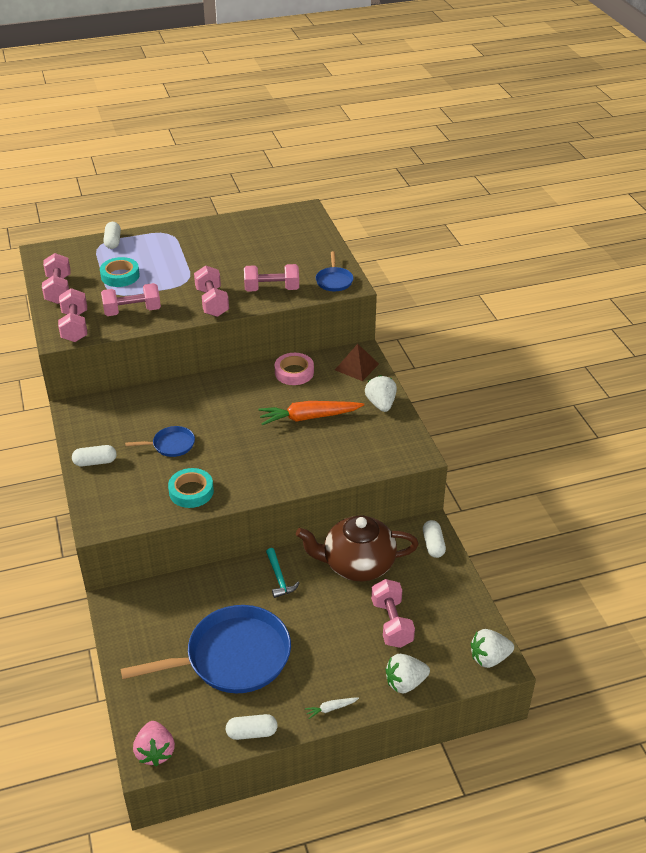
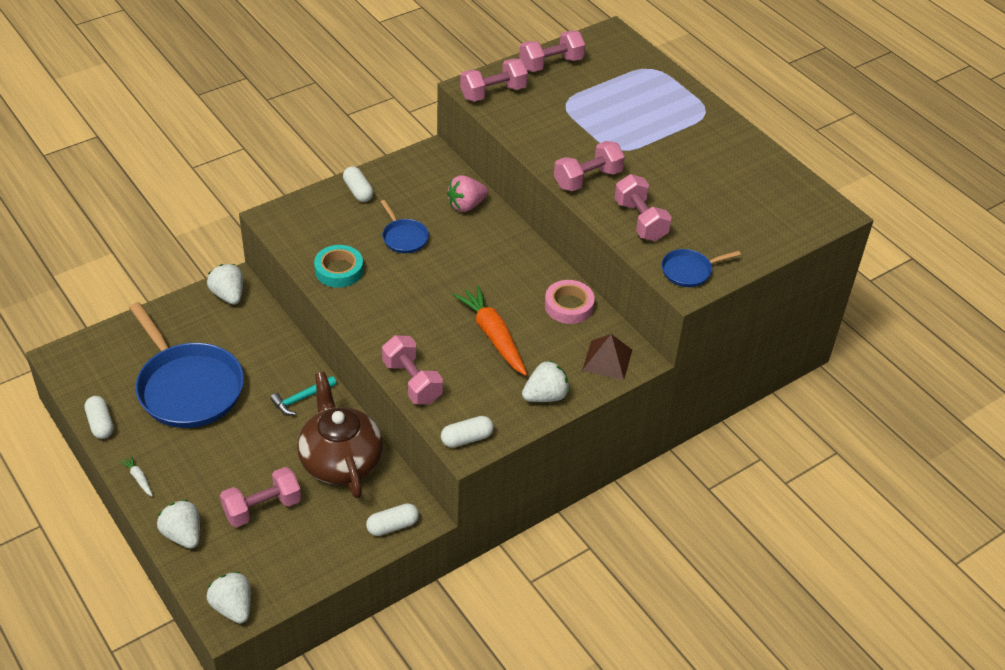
camera: 70 degrees right, 5 degrees up
(113, 241) = (662, 76): white capsule -> white capsule (467, 438)
(120, 276) = (600, 98): turquoise tape -> none
(126, 610) = (228, 295): none -> white strawberry
(132, 311) = (540, 124): pink dumbbell -> pink dumbbell (412, 382)
(155, 752) = (69, 361): pink strawberry -> pink strawberry (466, 205)

